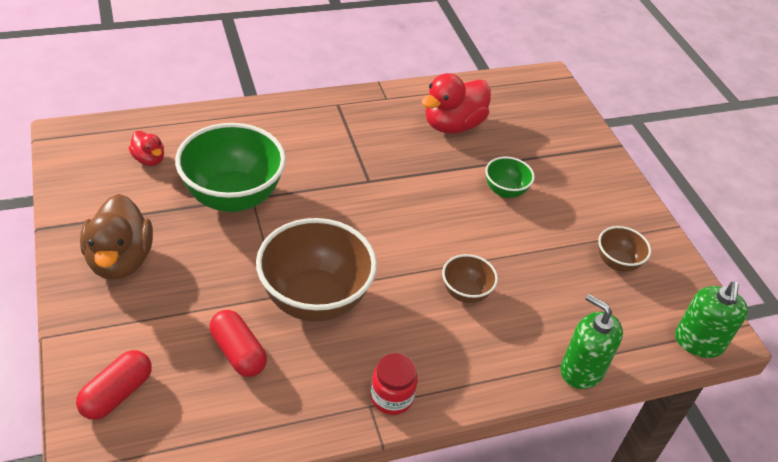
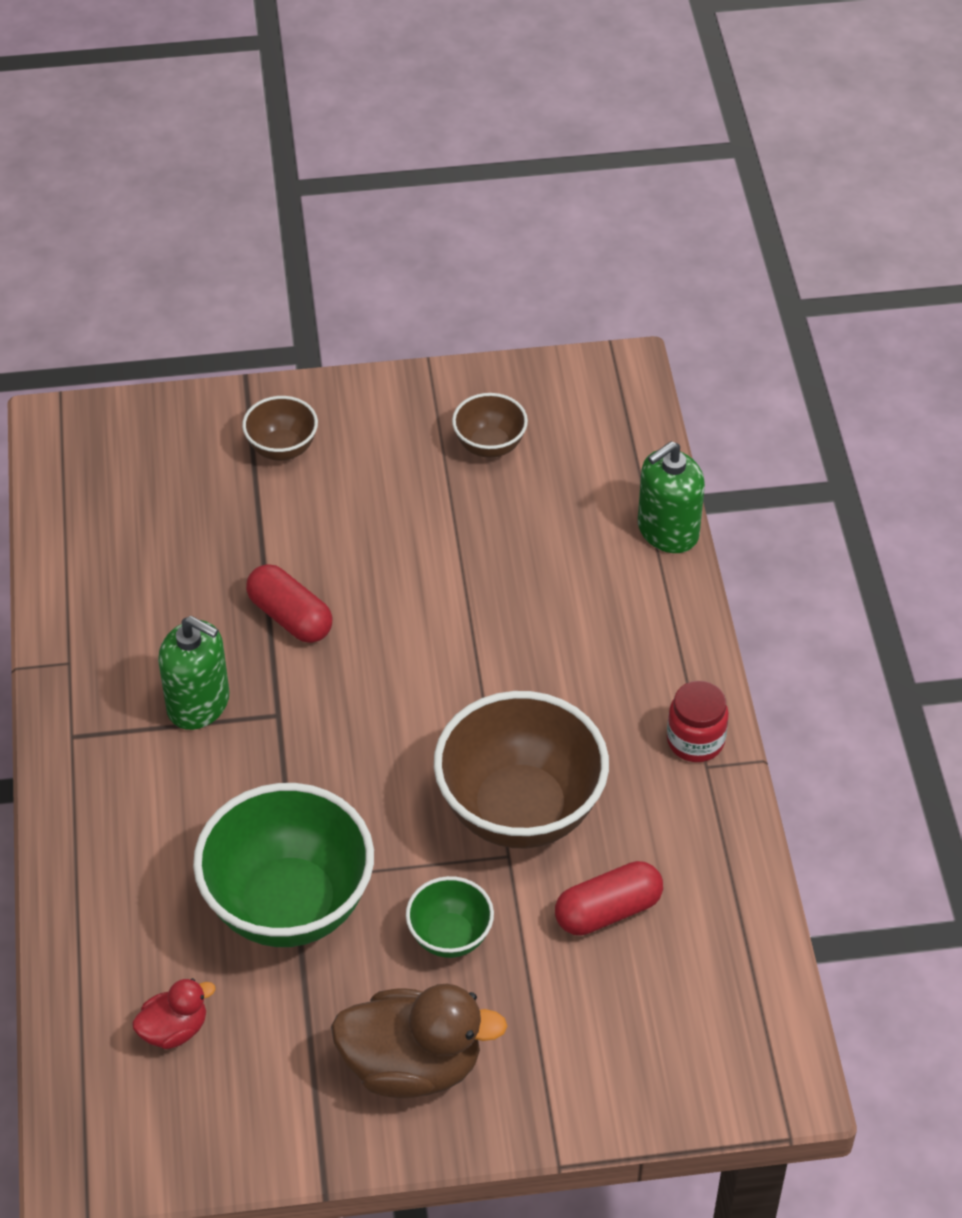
camera: 75 degrees left, 5 degrees up
(117, 394) = (667, 1059): red capsule -> red capsule (290, 617)
(453, 125) = (159, 580): red duck -> none
(465, 293) = (526, 629): brown bowl -> brown bowl (282, 449)
(505, 191) = (327, 542): green bowl -> green bowl (450, 937)
(698, 342) = (634, 400): green soap dispenser -> green soap dispenser (198, 703)

